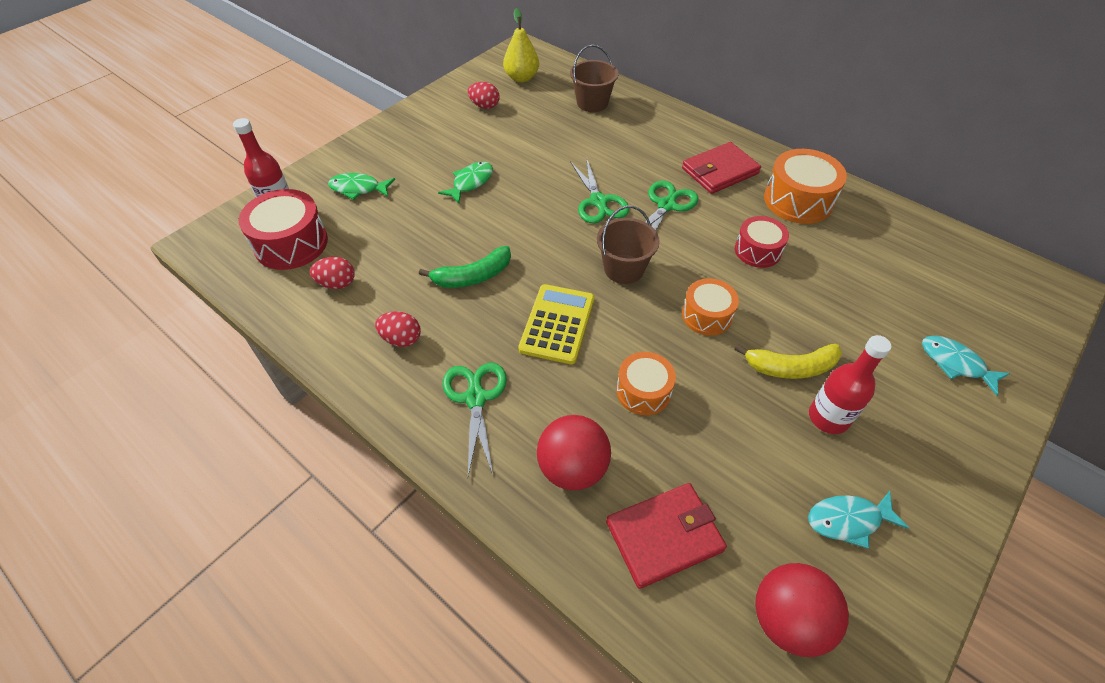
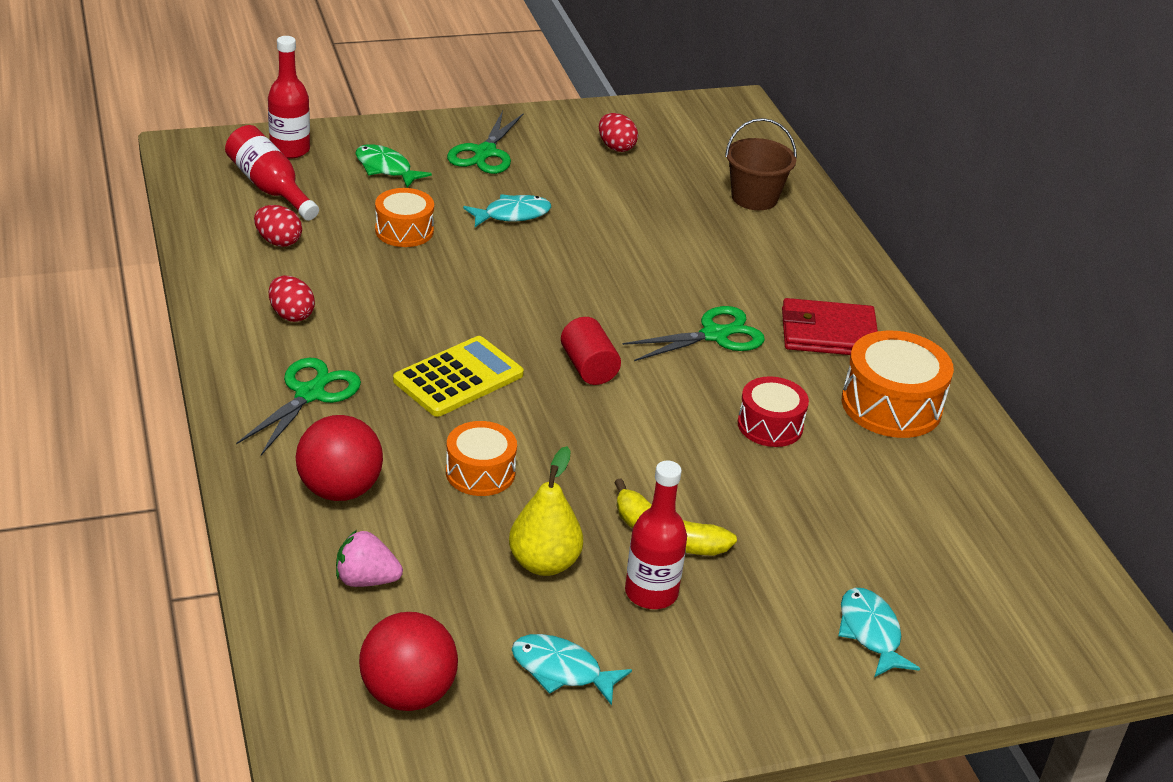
camera: 30 degrees right, 15 degrees down
(291, 243) = (269, 188): red drum -> red bottle
(470, 182) = (512, 215): green fish -> turquoise fish
(473, 276) = (418, 298): green banana -> none
(521, 78) = (697, 136): yellow pear -> yellow pear (544, 563)
(598, 201) = (637, 296): green scissors -> green scissors (485, 153)
(624, 269) = (588, 367): brown bucket -> red cylinder
(664, 536) = (366, 580): red wallet -> pink strawberry
(706, 315) = (630, 449): orange drum -> orange drum (404, 231)

